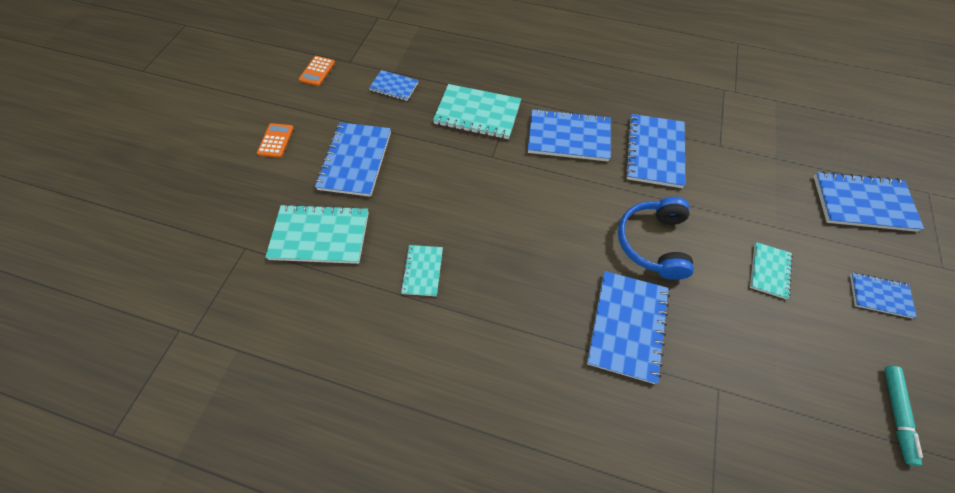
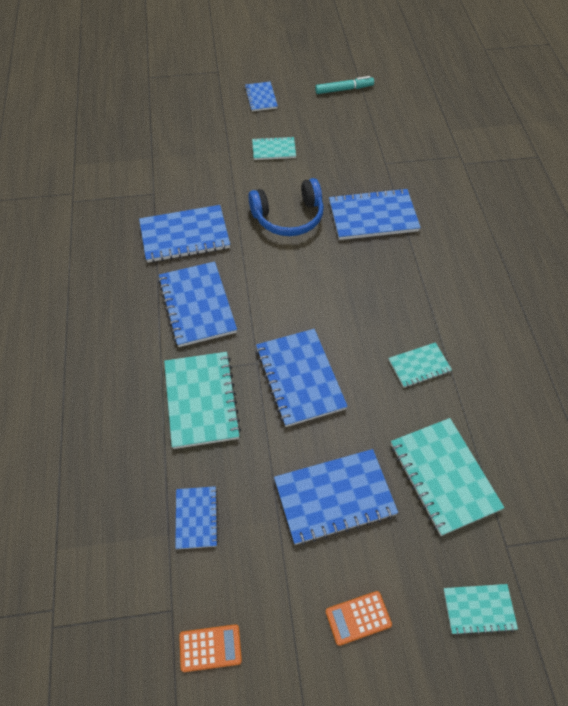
camera: 115 degrees left, 5 degrees down
(225, 206) = (479, 609): none -> turquoise notebook
(862, 203) = (178, 108): blue notebook -> blue notebook (300, 378)

